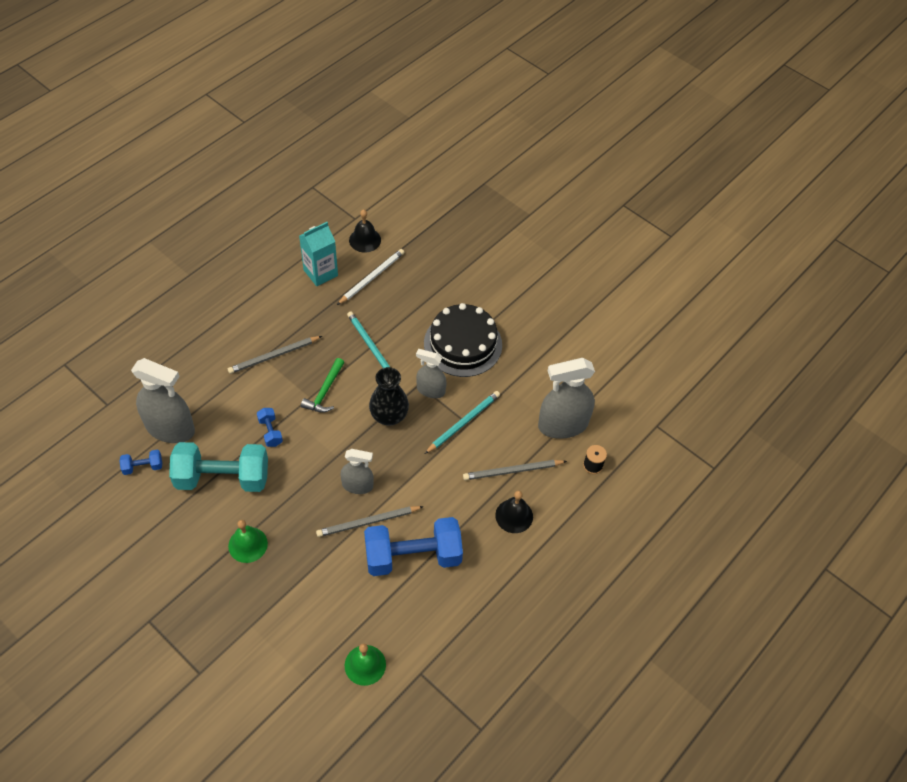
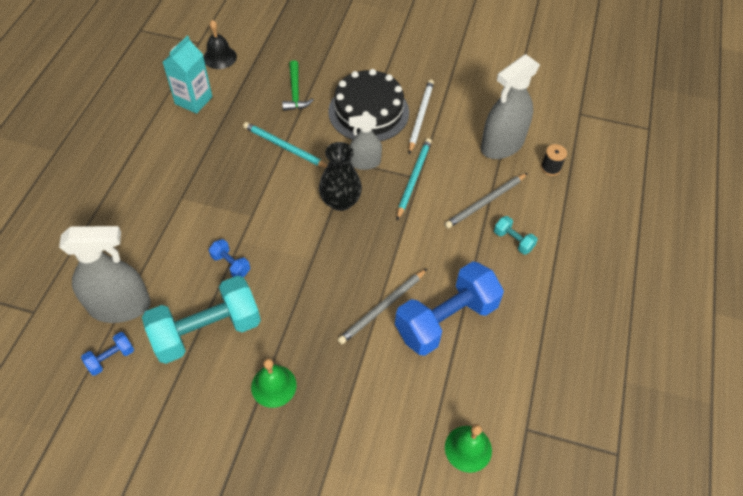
camera: 25 degrees left, 0 degrees up
(274, 356) = (191, 192): grey pencil -> none
(325, 391) = (263, 204): green hammer -> green hammer (295, 92)
(357, 485) = (350, 277): grey spray bottle -> none
(372, 277) = (247, 86): white pencil -> white pencil (420, 116)
(514, 516) = (513, 240): black bell -> turquoise dumbbell

